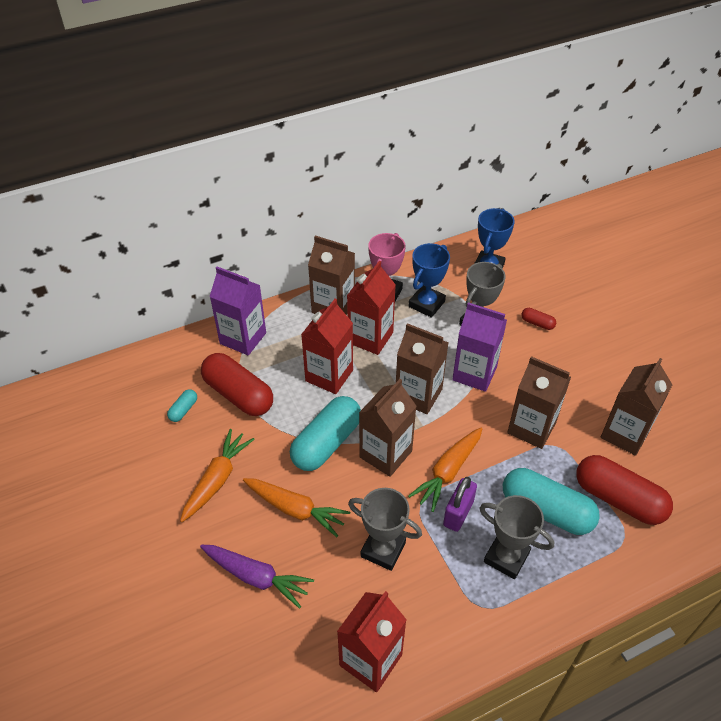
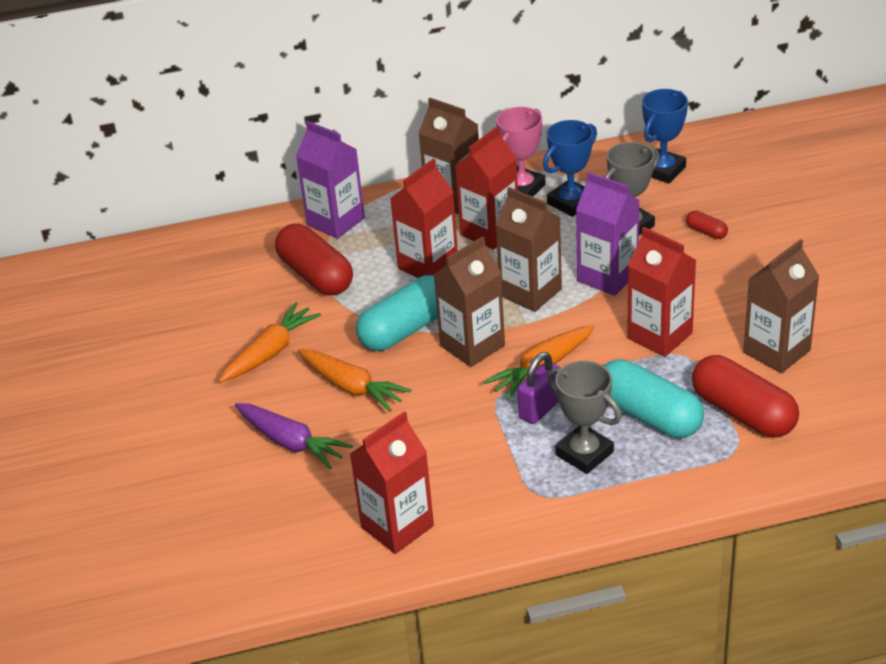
camera: 15 degrees right, 10 degrees down
(183, 410) = (249, 285): turquoise capsule -> none
(383, 549) = (441, 432): grey trophy -> none
(531, 428) = (659, 336): brown carton -> red carton

